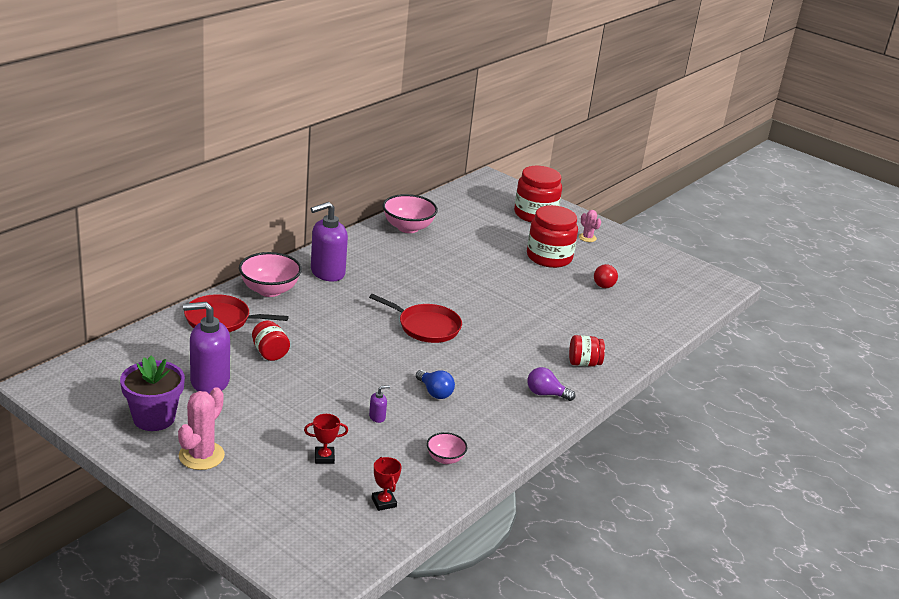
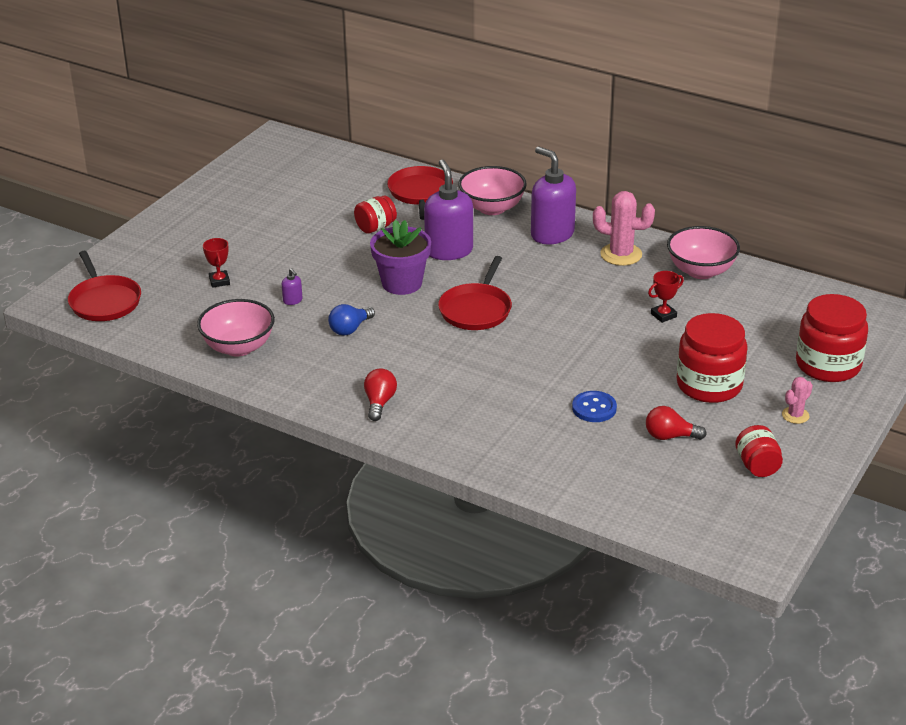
camera: 85 degrees right, 5 degrees up
(154, 418) = (248, 192): purple flower pot -> purple flower pot (402, 283)
(201, 456) = (203, 223): pink cactus -> pink cactus (621, 254)
(209, 381) = (313, 206): purple soap dispenser -> purple soap dispenser (449, 251)
(330, 542) = (104, 301): none -> red pan
(384, 502) = (163, 321): red trophy -> red trophy (663, 315)
(445, 458) = (238, 347): pink bowl -> pink bowl, size x1.82
(546, 394) = (379, 403): purple light bulb -> red light bulb
(568, 304) = (594, 408): none -> blue button
(584, 363) = (458, 427): red jar -> red jar (757, 466)

